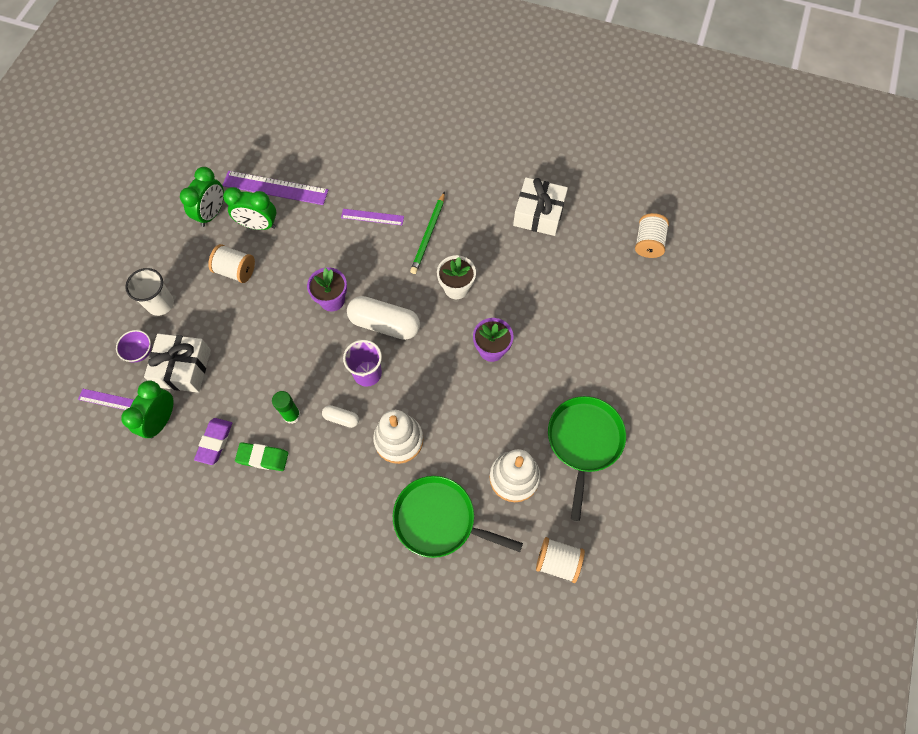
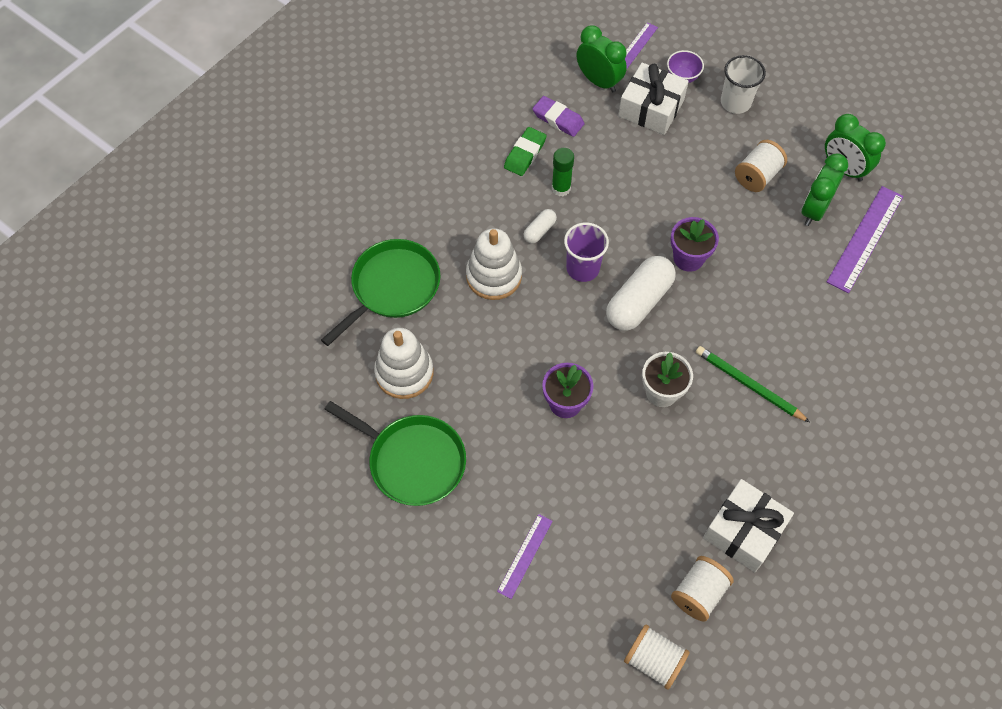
camera: 110 degrees right, 5 degrees down
(372, 217) = (793, 330): purple ruler -> purple ruler (525, 555)
(557, 562) = (298, 382): white spool -> white spool (698, 593)

